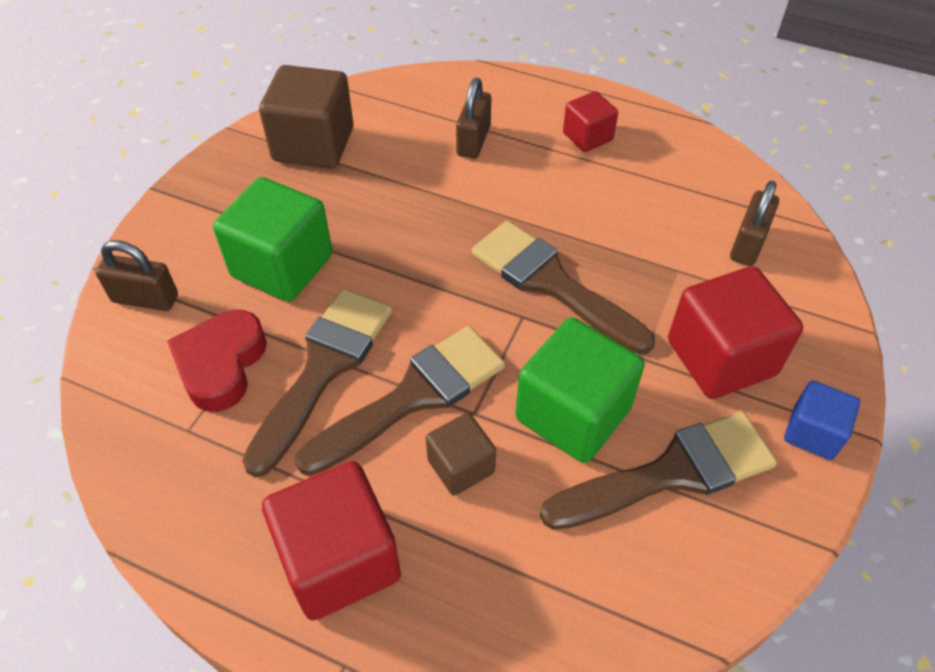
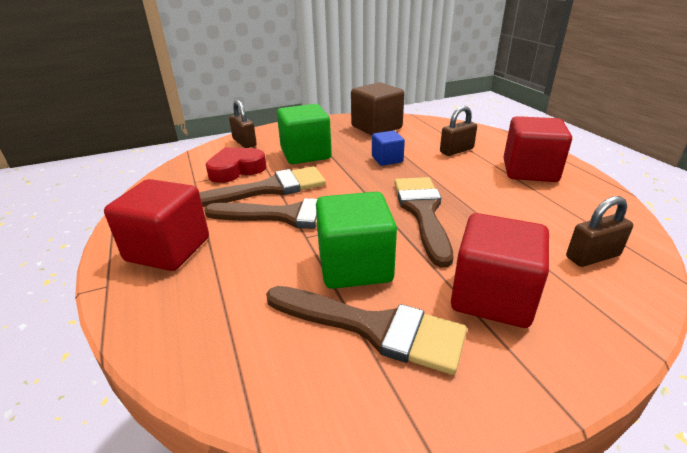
camera: 45 degrees right, 20 degrees down
(461, 466) = (267, 251): brown cube -> none
(587, 137) = (529, 171): red cube -> red cube, size x1.78
(812, 433) = (517, 380): blue cube -> blue cube (387, 159)

